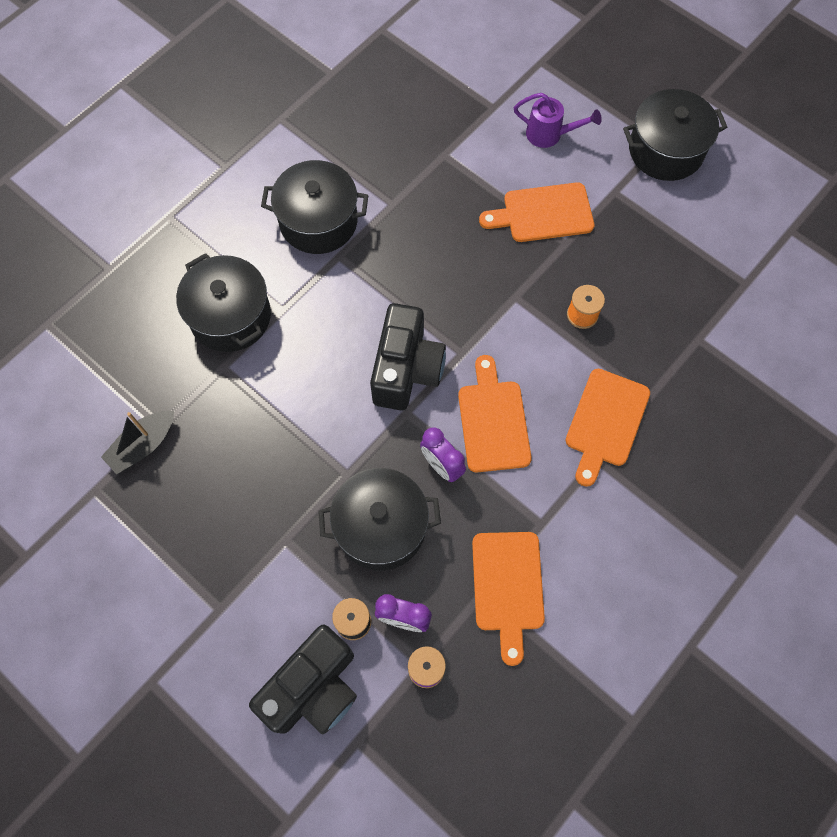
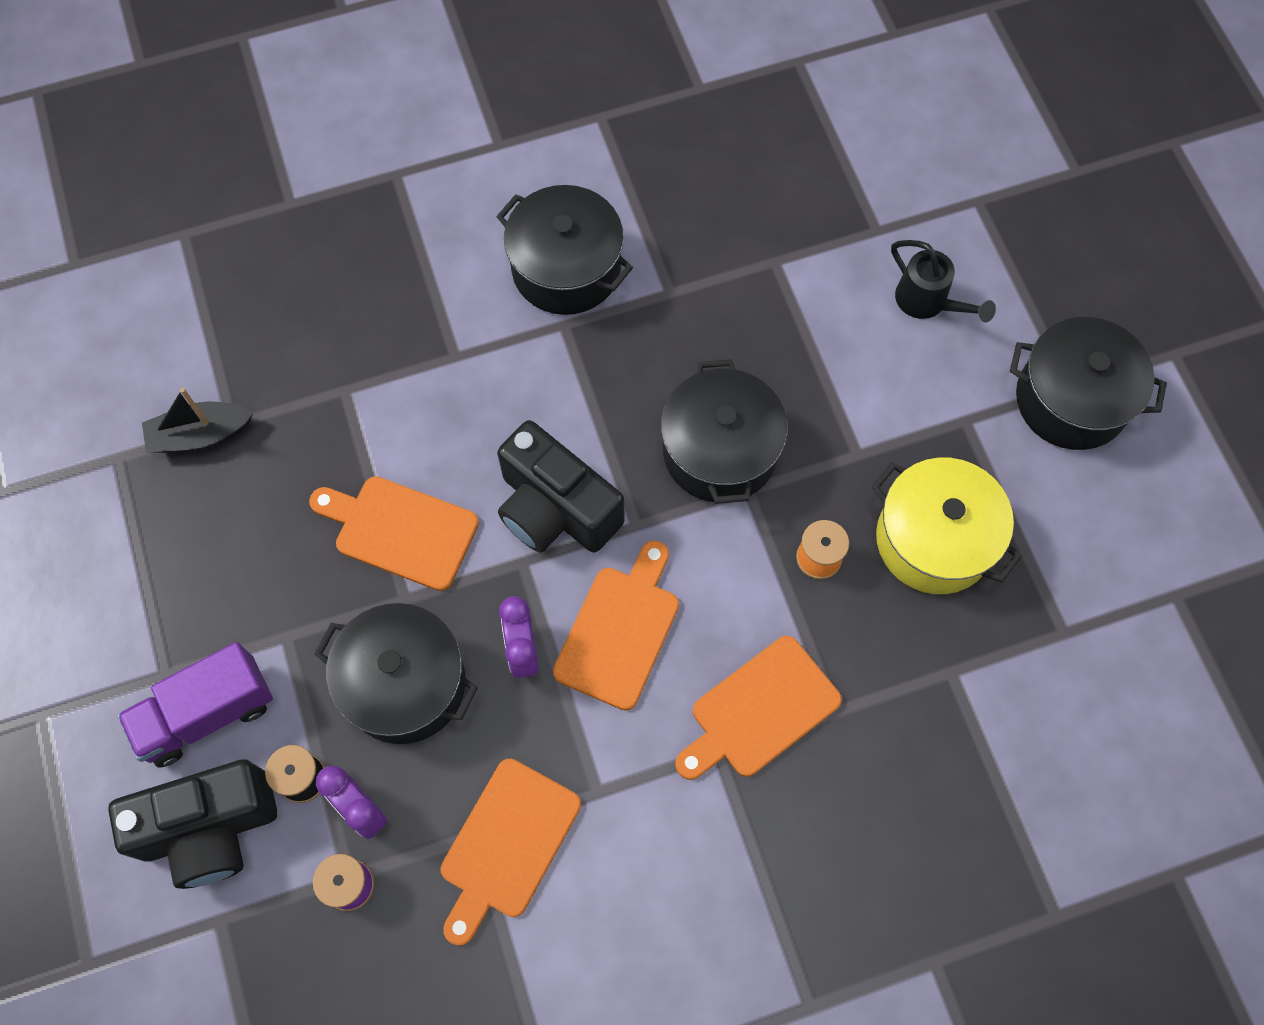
camera: 30 degrees right, 0 degrees up
(230, 316) = (391, 332): black pot -> black pot (720, 451)
(264, 618) = (206, 713): none -> purple truck
(406, 370) = (555, 509): black camera -> black camera turned 90 degrees clockwise
(543, 213) = (852, 401): orange cutting board -> orange cutting board (400, 531)
(549, 135) = (927, 302): purple watering can -> black watering can
(640, 269) = (933, 539): none -> yellow pot

